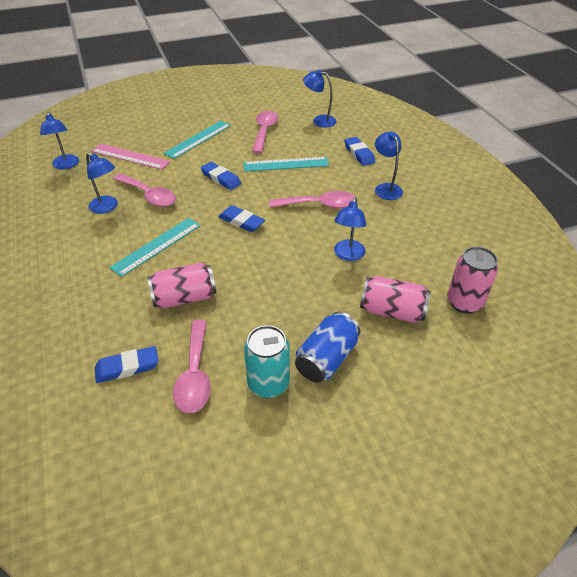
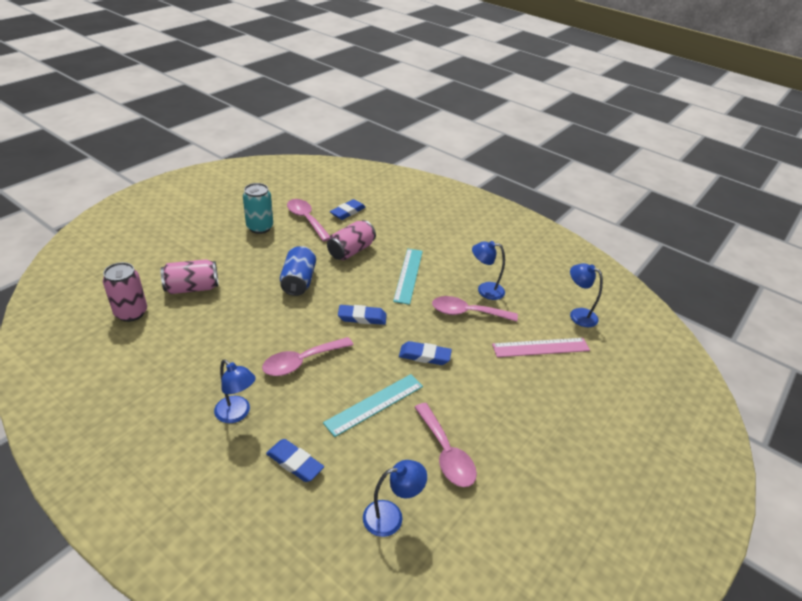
camera: 145 degrees right, 5 degrees down
(198, 139) = (506, 402): turquoise ruler -> none
(326, 358) = (230, 248): blue can -> blue can (298, 281)
(348, 255) = (246, 319): blue lamp -> none

